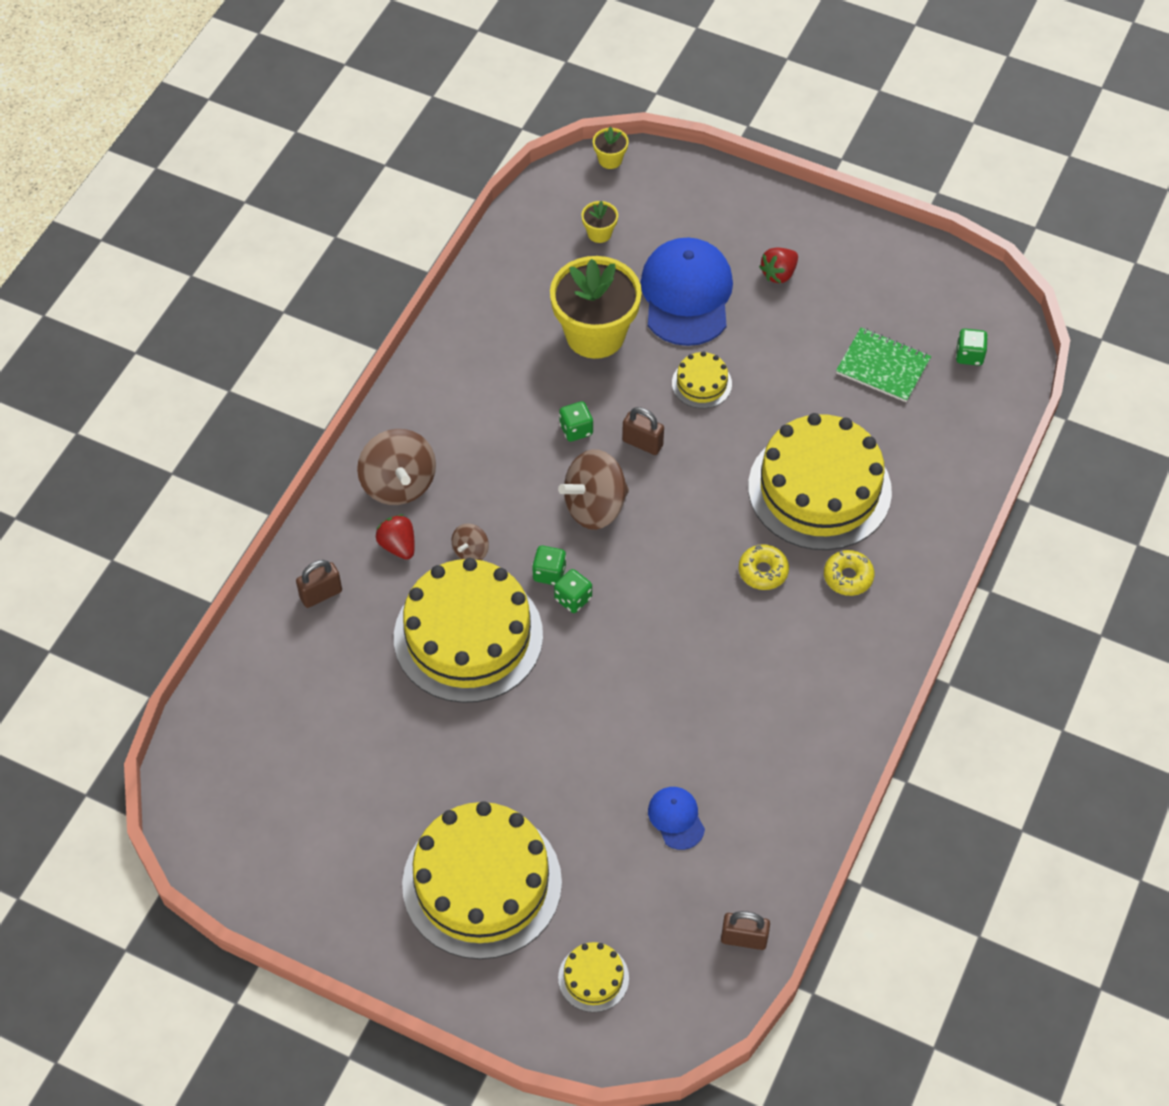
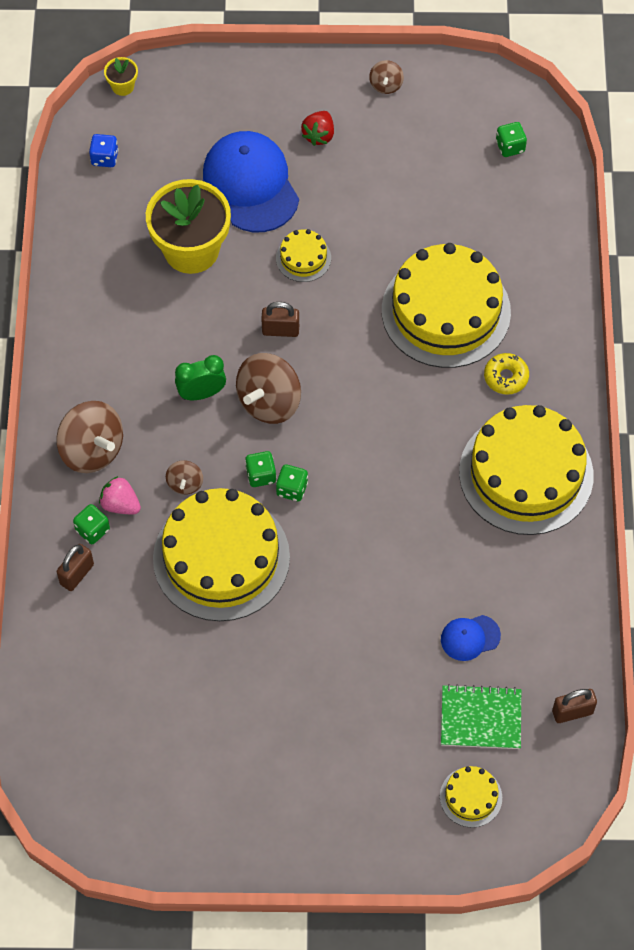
camera: 25 degrees left, 5 degrees up
(398, 545) = (120, 504): red strawberry -> pink strawberry
(482, 883) = (341, 760): yellow cake -> yellow cake (526, 474)
(533, 472) = (201, 393): none -> green clock
(557, 219) = (104, 158): none -> blue dice
(576, 429) = (218, 341): green dice -> green dice (92, 530)
(599, 233) = (148, 157): yellow flower pot -> none
(676, 818) = (470, 637): blue cap -> blue cap turned 60 degrees counterclockwise
(763, 571) = (435, 401): yellow donut -> none
(872, 251) = (386, 85): none -> brown spinning top
(883, 366) = (445, 184): green notebook -> green notebook (480, 718)

